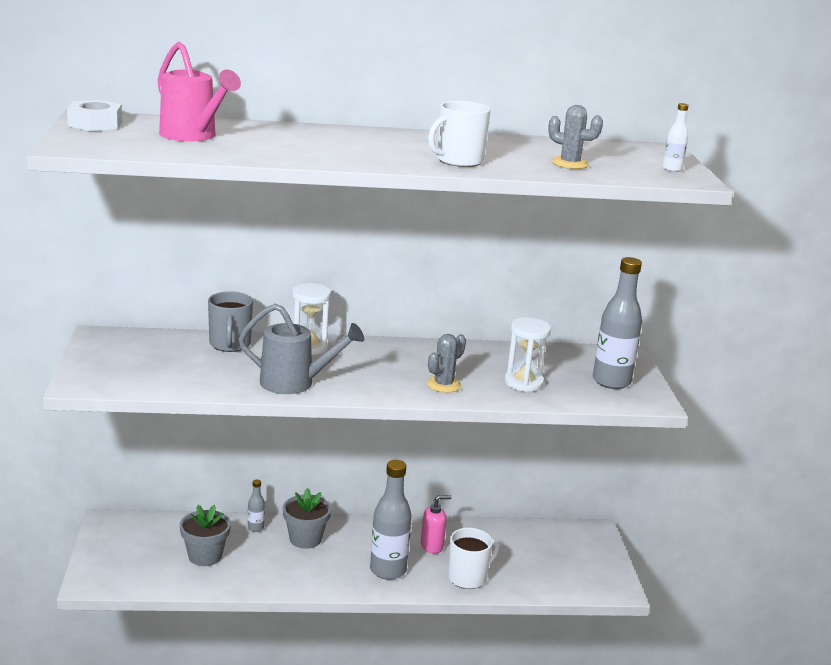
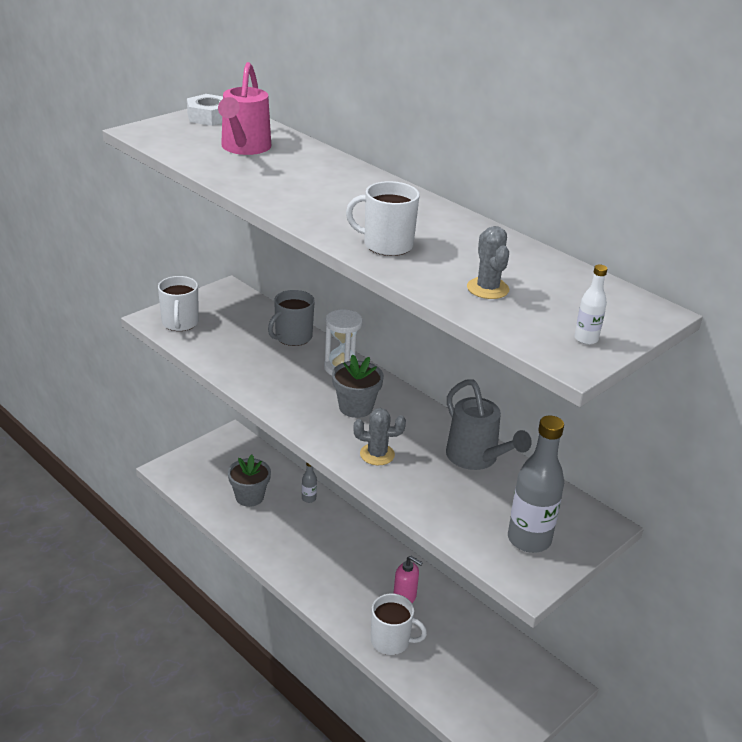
camera: 50 degrees right, 10 degrees up
(112, 377) = (180, 323): none -> white mug
(295, 383) = (276, 391): grey watering can -> grey watering can (476, 458)
(305, 539) = (327, 529): grey flower pot -> grey flower pot (356, 407)
(388, 570) = (344, 592): grey bottle -> none
(523, 383) = (446, 492): white hourglass -> none

